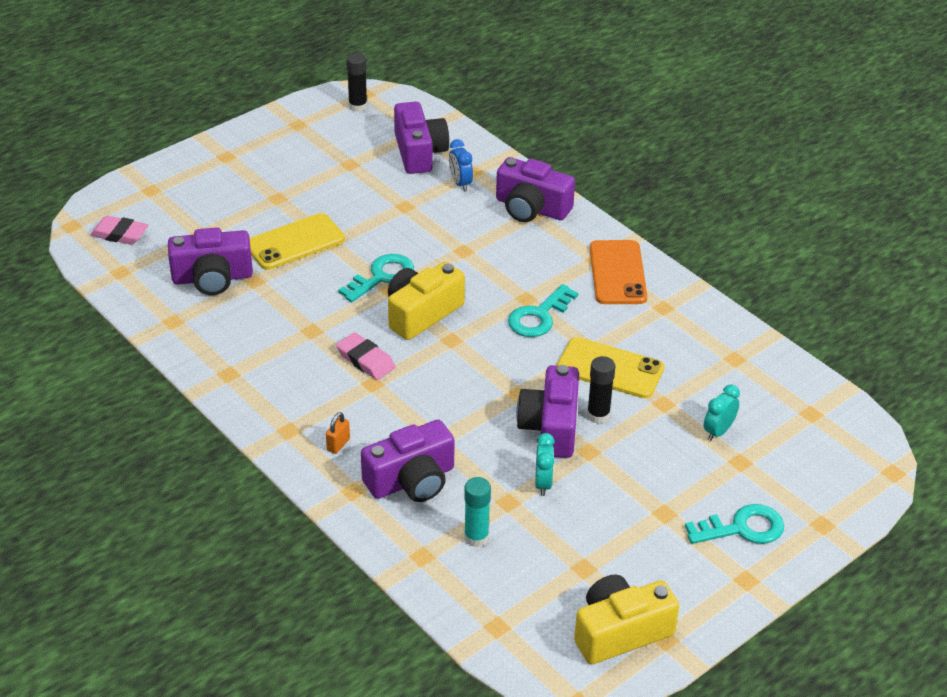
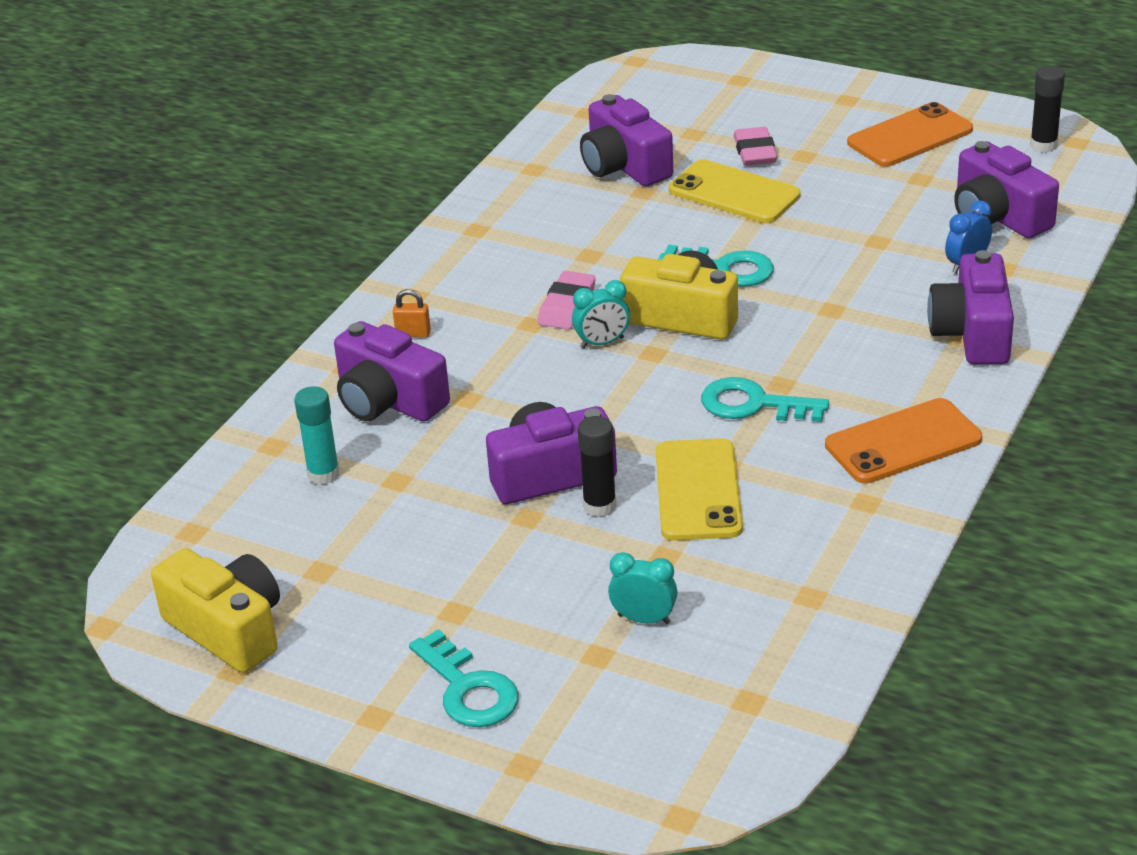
camera: 70 degrees right, 5 degrees down
(120, 234) = (647, 90): pink eraser -> pink eraser (755, 152)
(297, 149) = (910, 136): none -> orange phone
(419, 152) = (998, 216): purple camera -> purple camera turned 90 degrees clockwise
(543, 483) = (445, 497): turquoise clock -> turquoise clock (602, 343)

